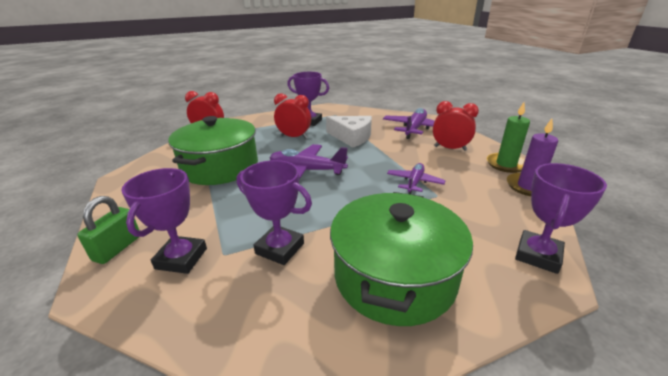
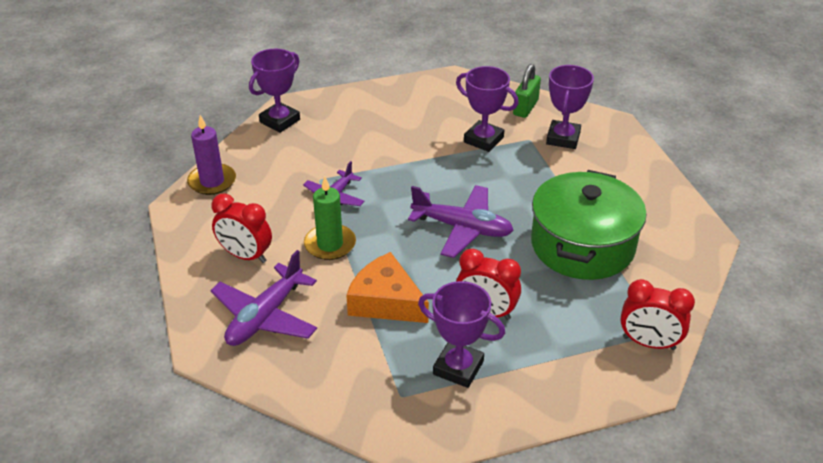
camera: 175 degrees left, 10 degrees up
(117, 248) = (624, 150): green padlock -> green padlock (525, 107)
(352, 137) = (385, 301): white cheese -> orange cheese
(394, 276) = (396, 116): green pot -> none
(506, 164) = (200, 216): green candle -> green candle (330, 244)

